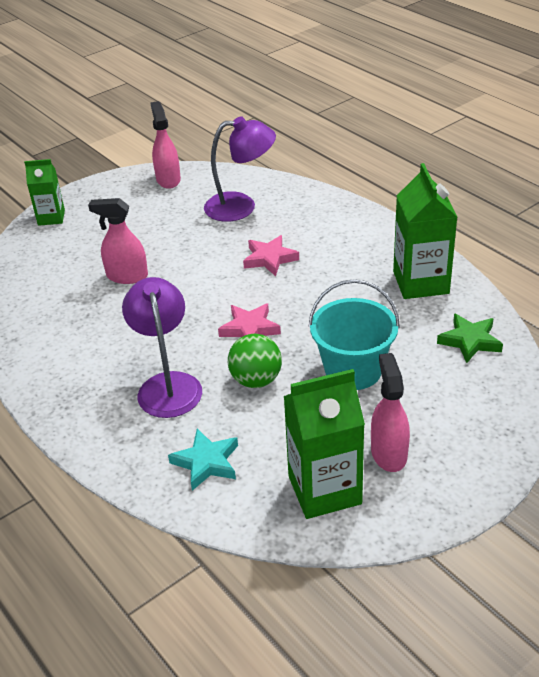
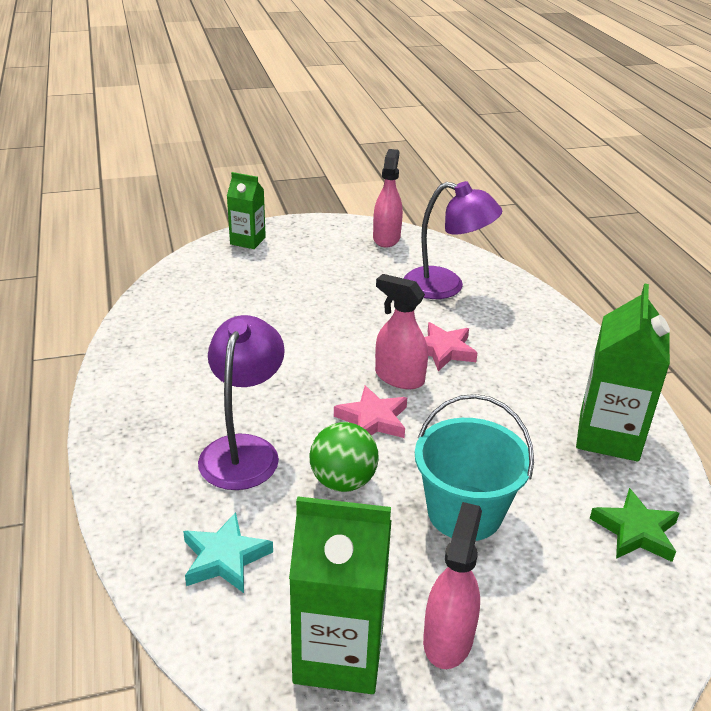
camera: 20 degrees right, 5 degrees down
(127, 276) = (280, 320): pink spray bottle -> pink spray bottle (399, 377)

